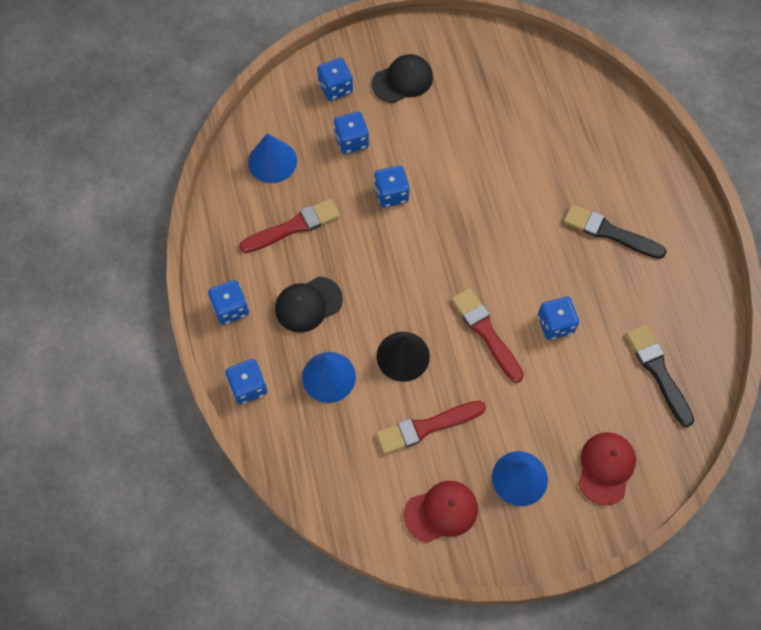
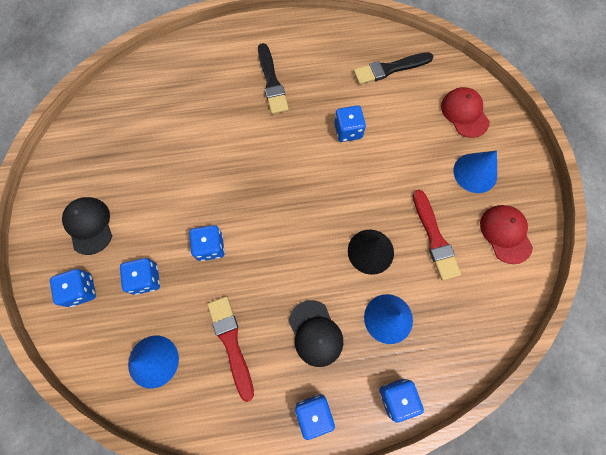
camera: 85 degrees left, 5 degrees up
(486, 332) = (352, 182): red brush -> none
(606, 468) = (464, 113): red cap -> red cap turned 45 degrees clockwise
(610, 232) = (272, 82): black brush -> black brush turned 45 degrees counterclockwise

